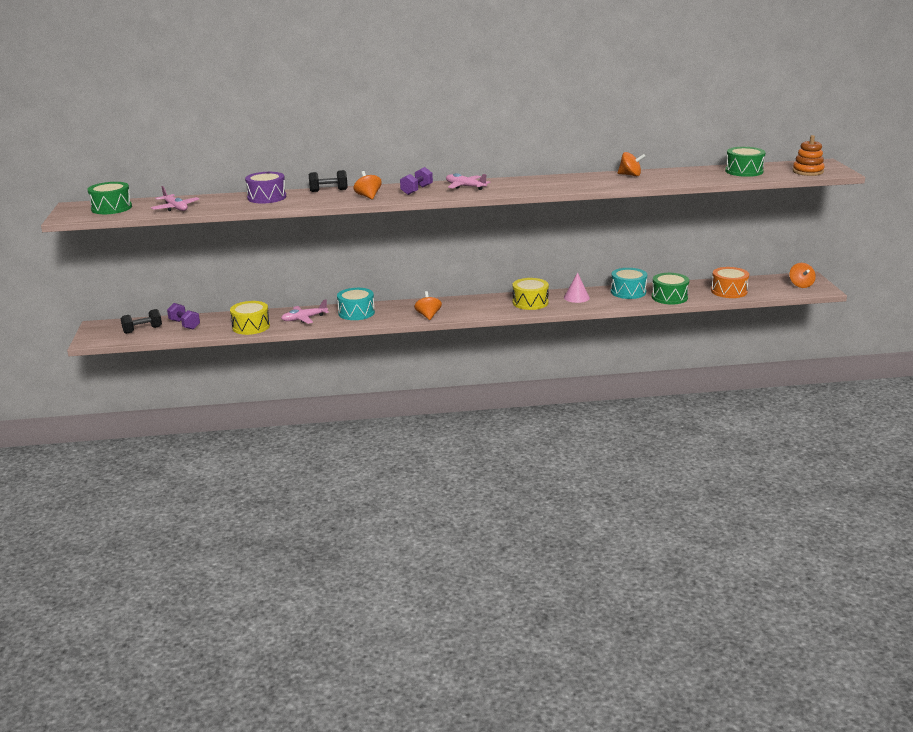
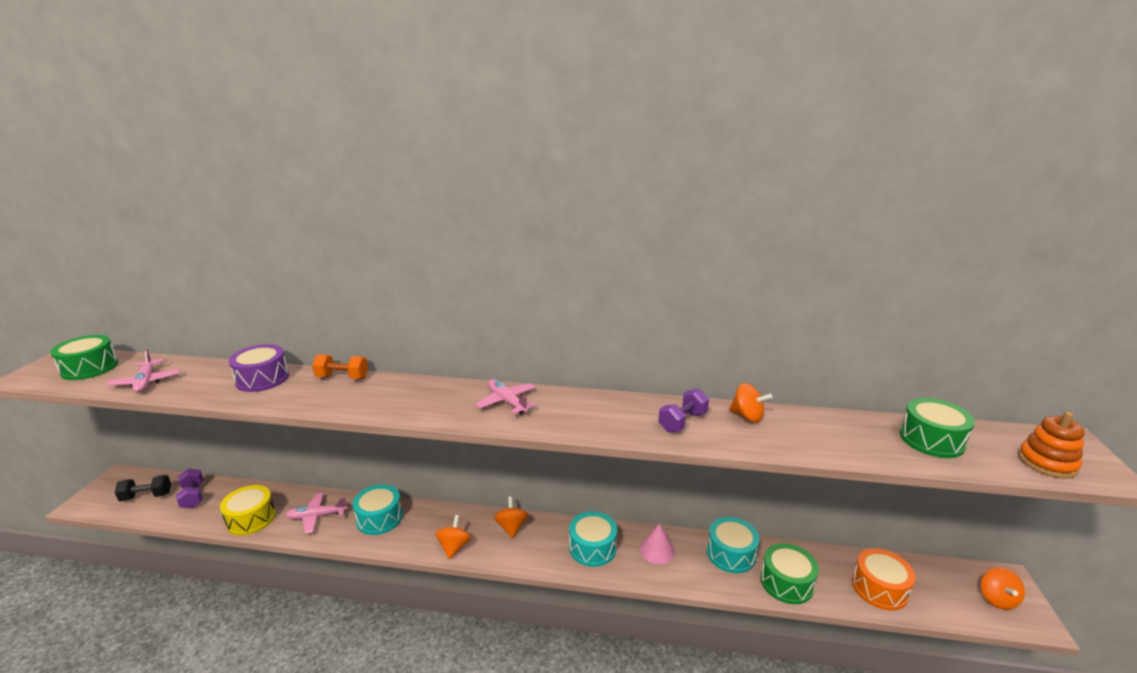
camera: 15 degrees right, 0 degrees up
(328, 190) = (342, 377): black dumbbell -> orange dumbbell
(368, 196) = (372, 401): orange spinning top -> orange spinning top (511, 527)
(416, 190) = (441, 398): purple dumbbell -> purple dumbbell (682, 422)
(530, 302) = (592, 548): yellow drum -> turquoise drum

